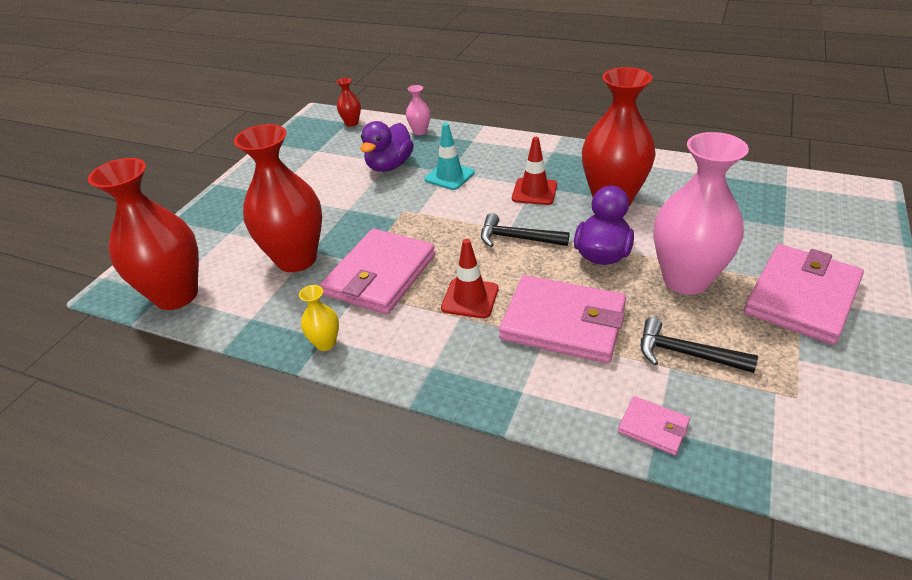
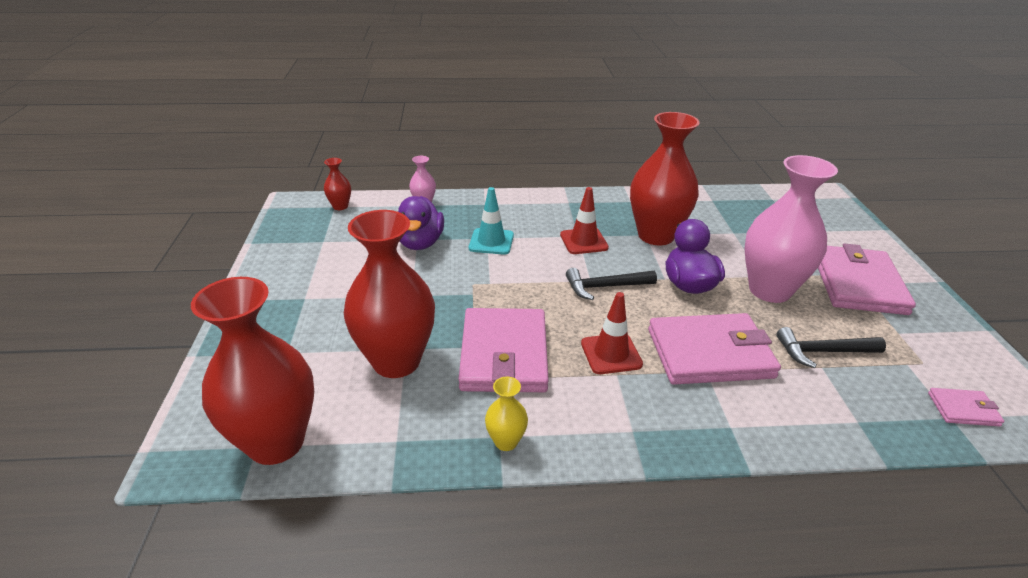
camera: 30 degrees left, 5 degrees down
(653, 427) = (855, 422): pink wallet -> pink wallet (963, 409)

